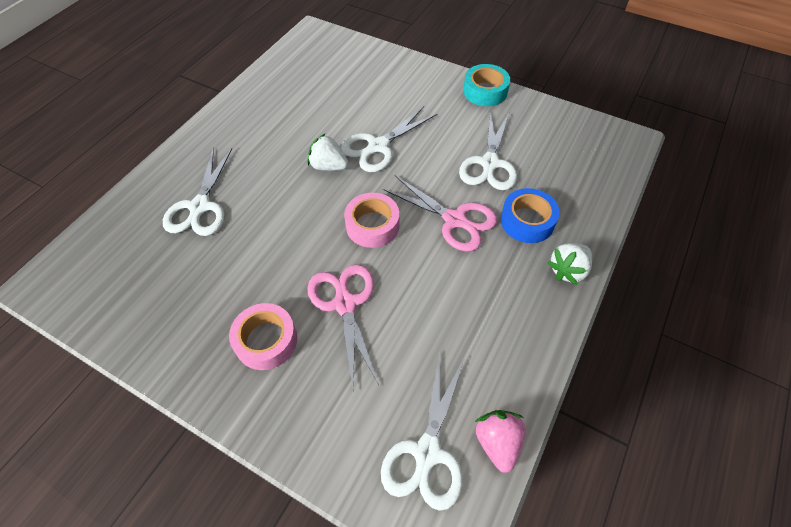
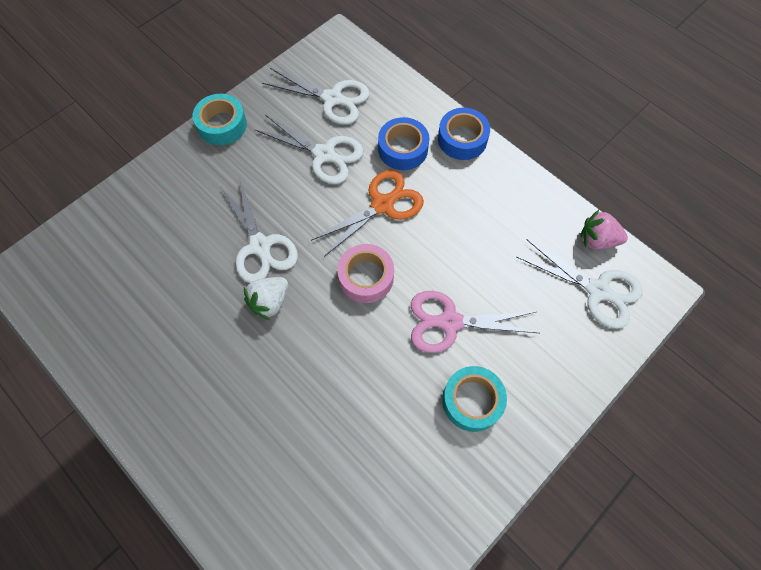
camera: 75 degrees left, 10 degrees up
(200, 206) = (279, 453): white scissors -> white scissors (332, 99)
(266, 340) = (472, 401): pink tape -> turquoise tape
(454, 220) = (382, 205): pink scissors -> orange scissors
(568, 270) = (462, 139): white strawberry -> blue tape

